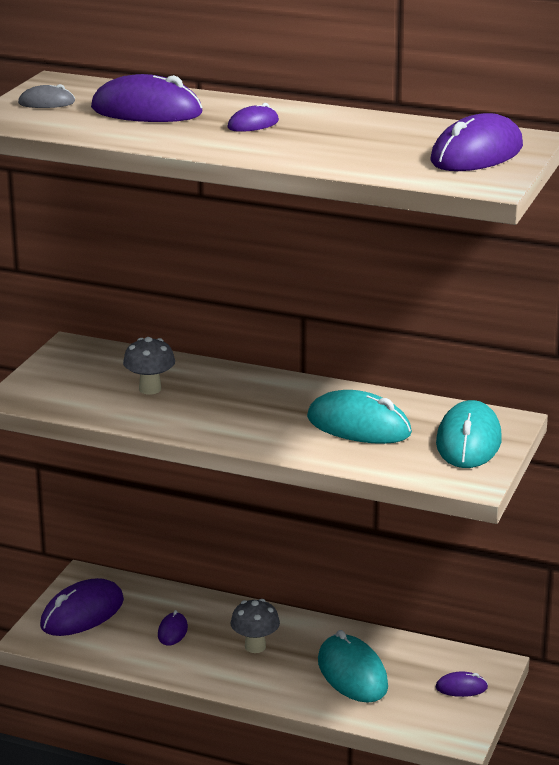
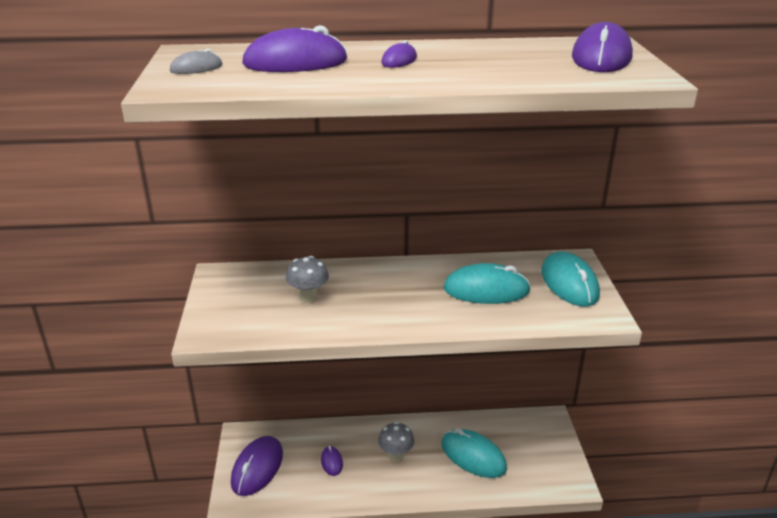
camera: 25 degrees left, 5 degrees up
(461, 688) = (546, 443): purple mouse -> none

